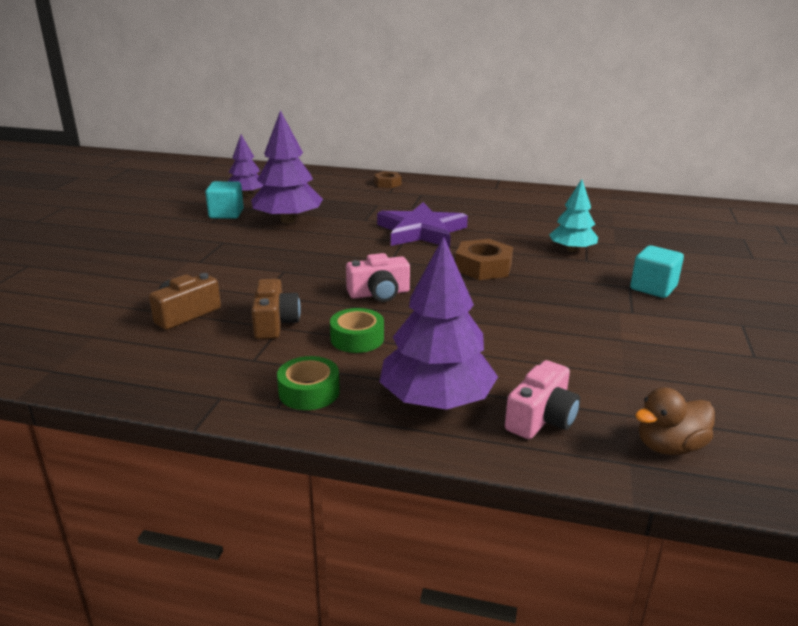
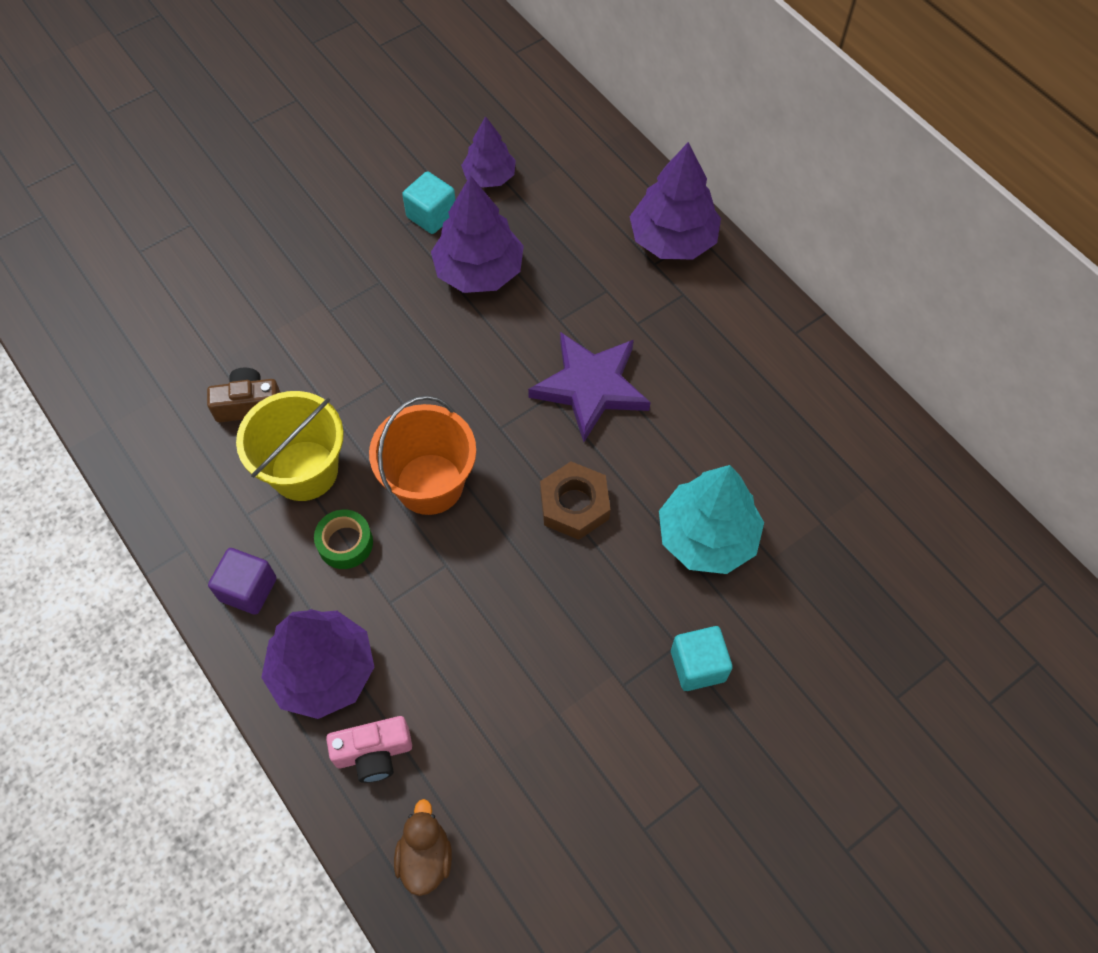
camera: 40 degrees right, 35 degrees up
(275, 323) = (304, 470): brown camera -> yellow bucket
(309, 392) = (248, 589): green tape -> purple cube
(379, 294) = (429, 484): pink camera -> orange bucket
(387, 183) = (672, 240): brown nut -> purple tree
(572, 250) = (707, 537): turquoise tree -> turquoise tree, size x1.61
(669, 446) = (425, 857): brown duck -> brown duck turned 75 degrees clockwise

